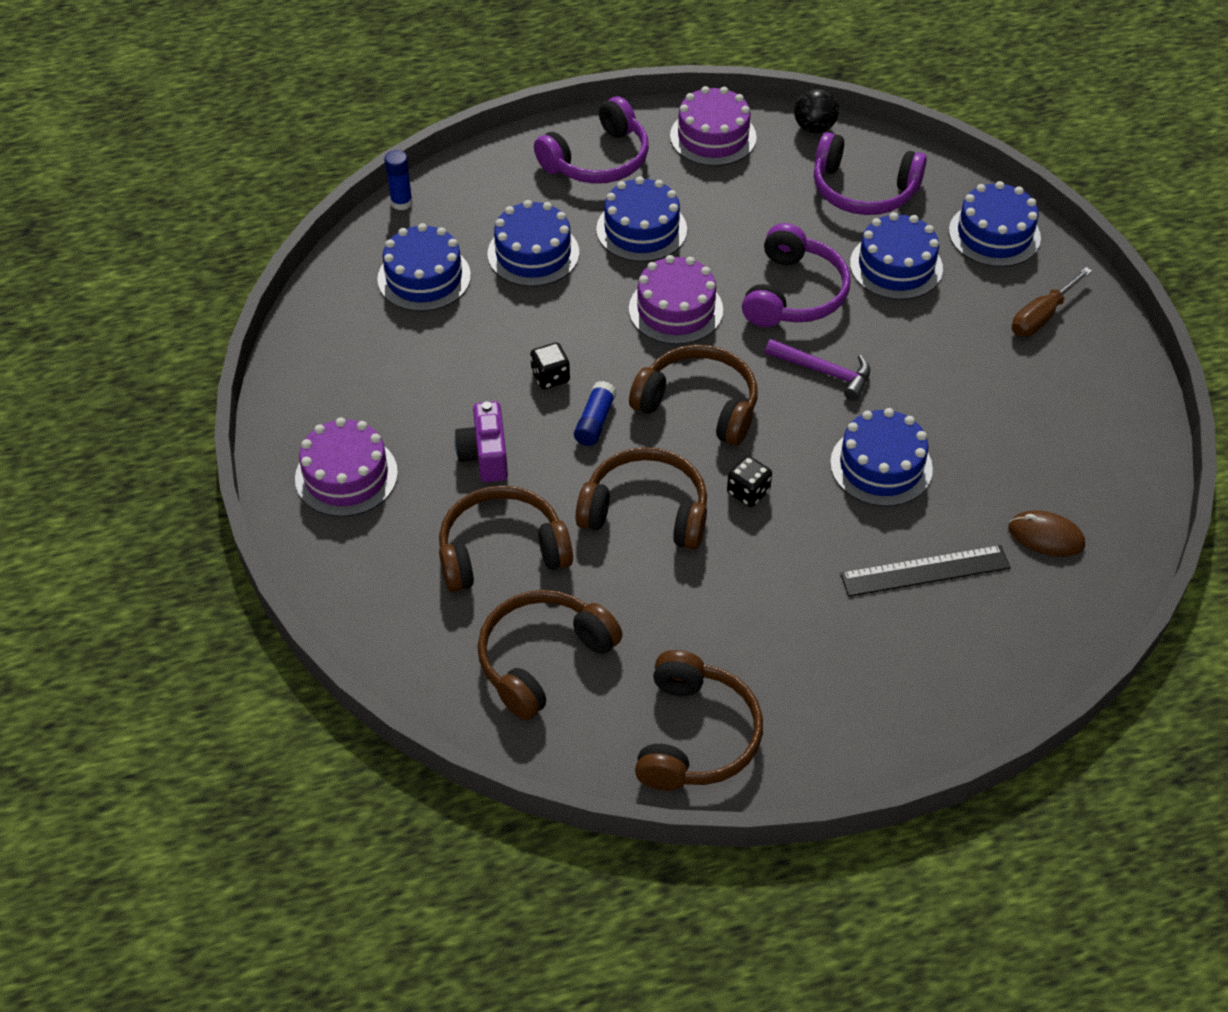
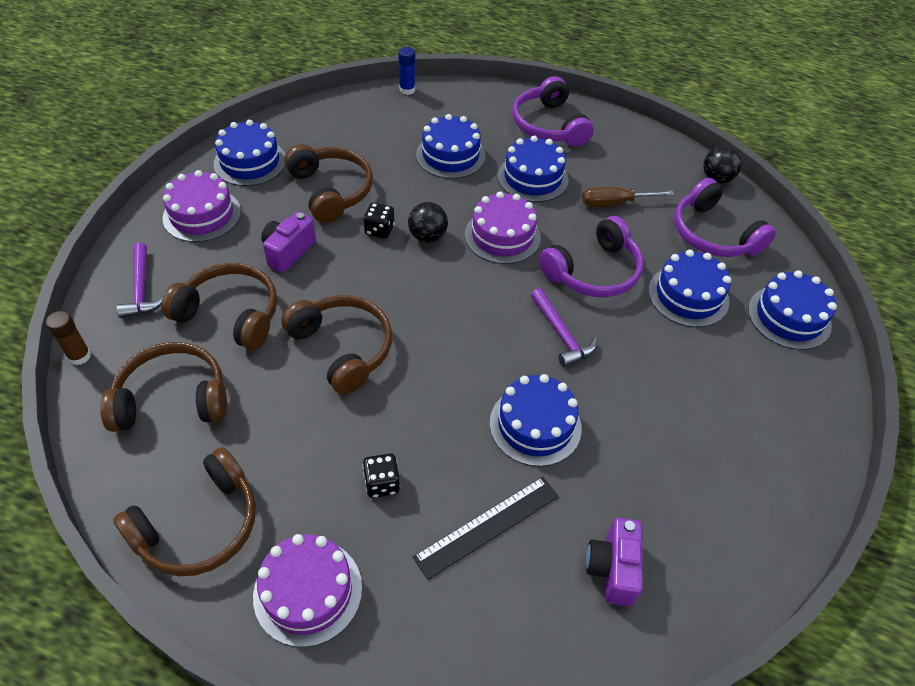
camera: 35 degrees right, 0 degrees up
(380, 586) = (141, 289): none -> purple hammer
(402, 686) = (79, 356): none -> brown glue stick
(424, 277) = (373, 134): blue cake -> blue cake (250, 162)
(595, 421) = (375, 272): blue glue stick -> none
(598, 160) = (549, 125): purple headphones -> purple headphones turned 75 degrees clockwise
(605, 354) = (427, 236): none -> black ball
(699, 405) = (452, 303): brown headphones -> brown headphones (331, 191)
(713, 136) = (639, 149): purple cake -> purple cake (308, 591)
(748, 492) = (422, 381): black dice -> black dice (382, 483)
(925, 571) = (487, 526): black ruler -> black ruler turned 60 degrees counterclockwise
(1042, 316) = (773, 397): brown screwdriver -> brown screwdriver (615, 203)
(1046, 536) = (612, 569): brown mouse -> purple camera

